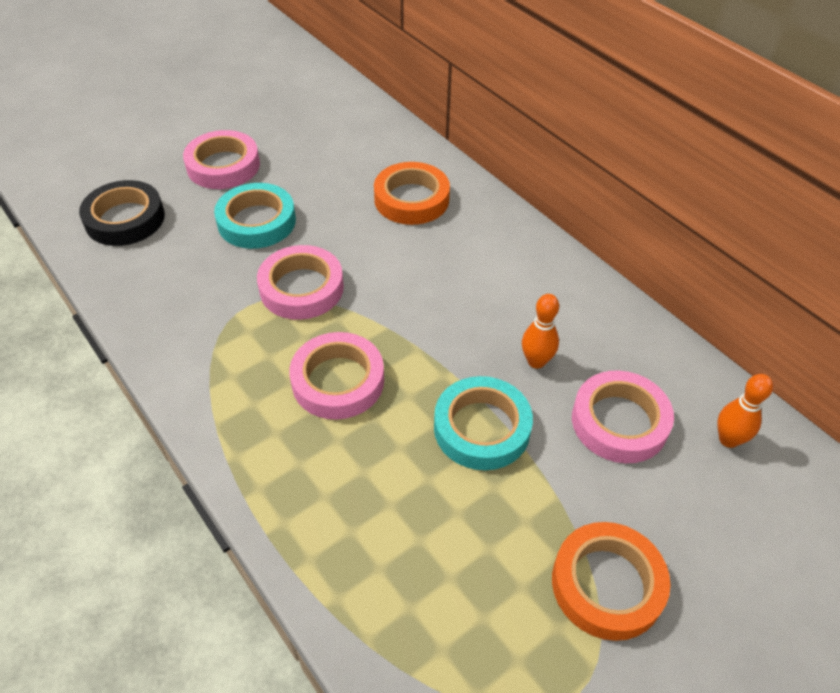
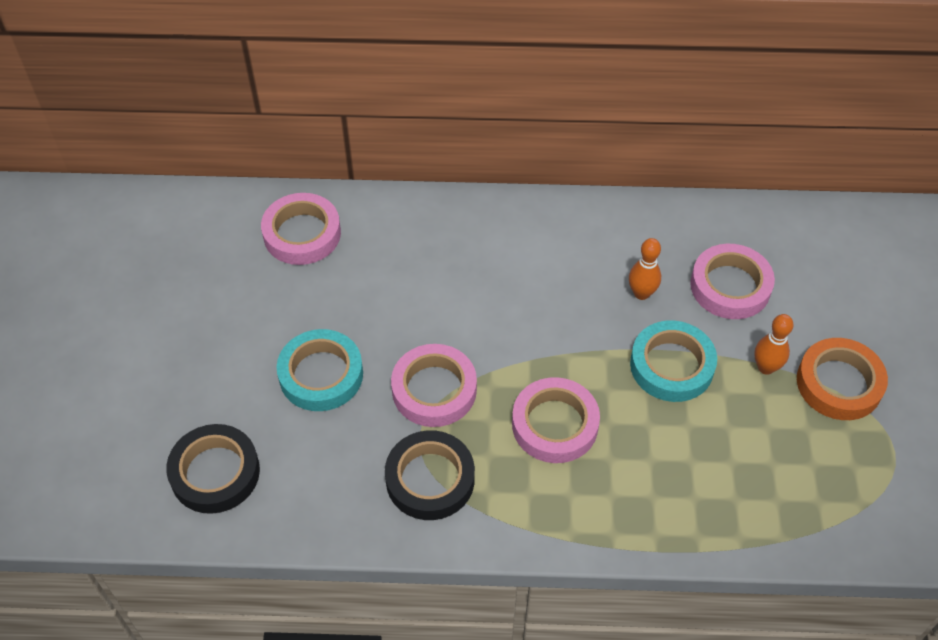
camera: 50 degrees left, 5 degrees up
(214, 333) = (430, 479): none -> black tape
(223, 166) = (216, 357): pink tape -> pink tape (302, 234)
(411, 199) = (402, 252): orange tape -> none
(728, 439) = (789, 241): orange bowling pin -> orange bowling pin (766, 367)

